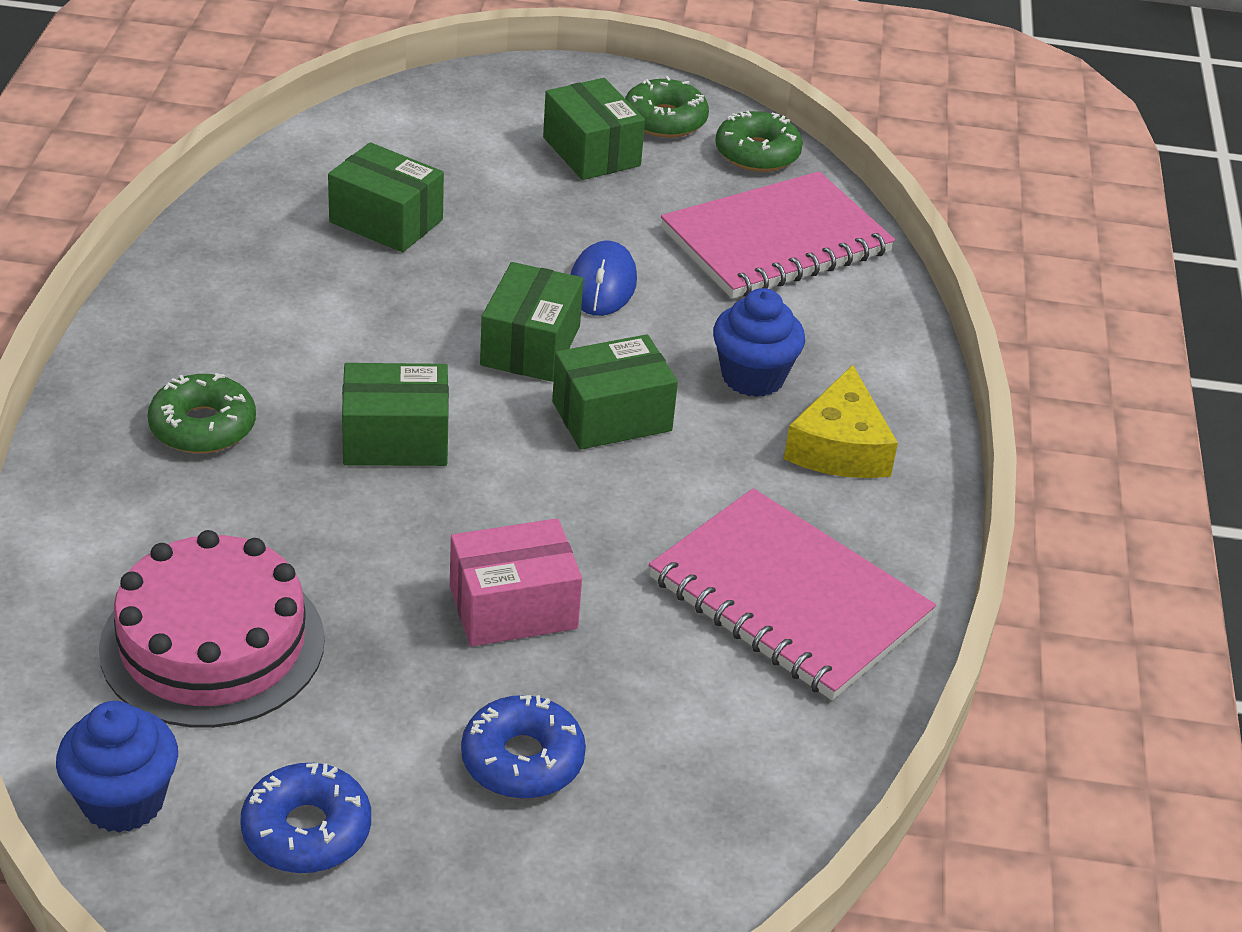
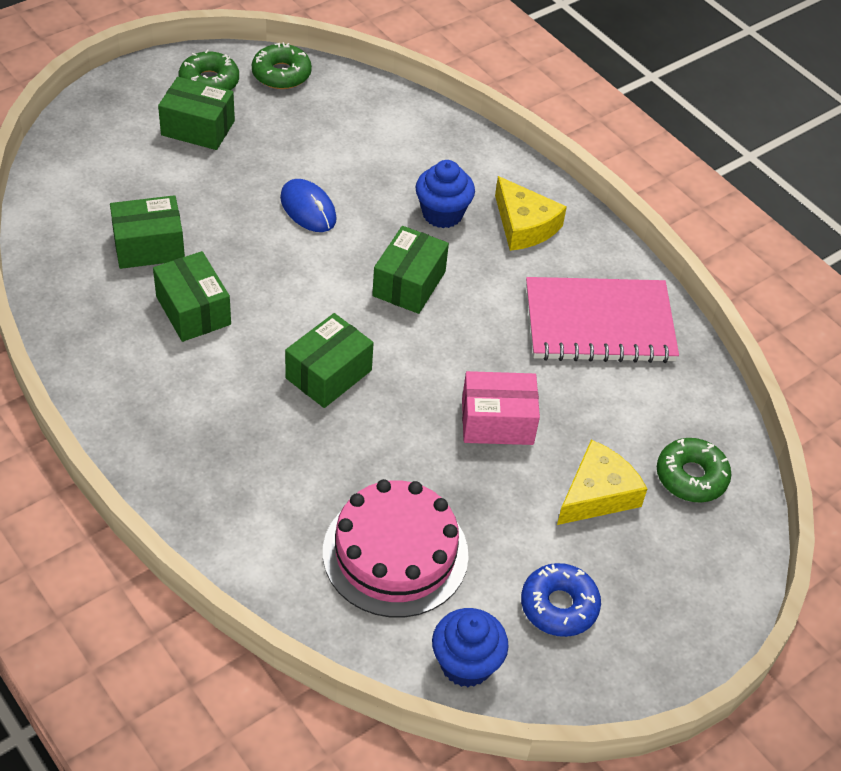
camera: 45 degrees left, 10 degrees up
(203, 427) = (225, 441): green donut -> green donut (691, 477)
(513, 607) = (497, 422): pink box -> pink box turned 60 degrees clockwise
(522, 760) = (597, 494): blue donut -> yellow cheese
(530, 346) = (321, 271): green box -> green box (193, 310)
(776, 241) = (356, 124): pink notebook -> none

